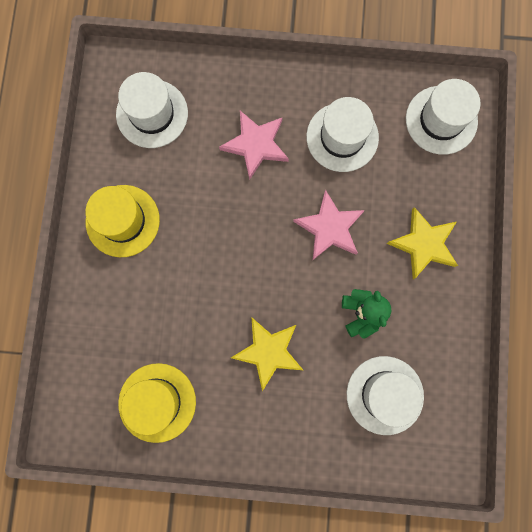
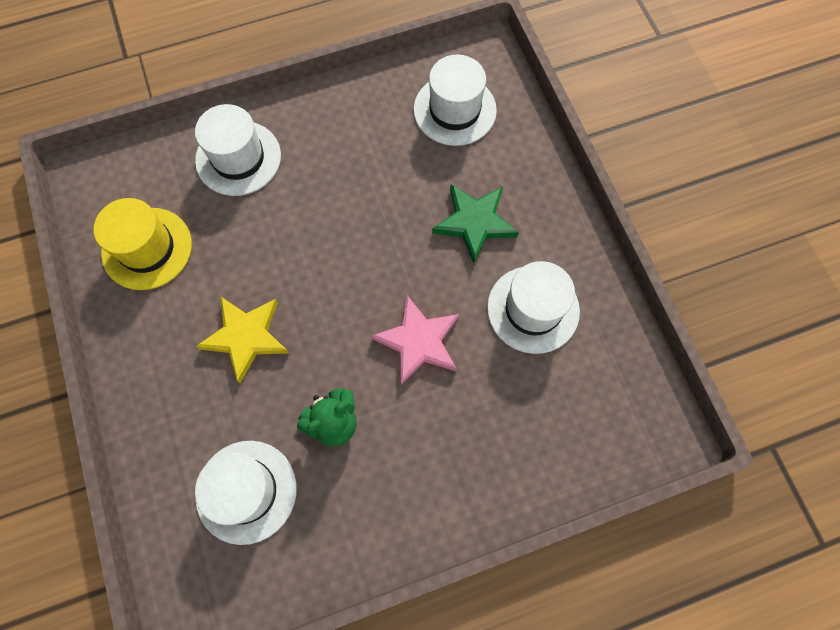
camera: 65 degrees right, 10 degrees down
(122, 221) = (327, 133): yellow hat -> none
(255, 145) = (474, 222): pink star -> green star
(423, 244) = (451, 459): yellow star -> none
(441, 120) = (617, 414): white hat -> white hat (238, 158)

